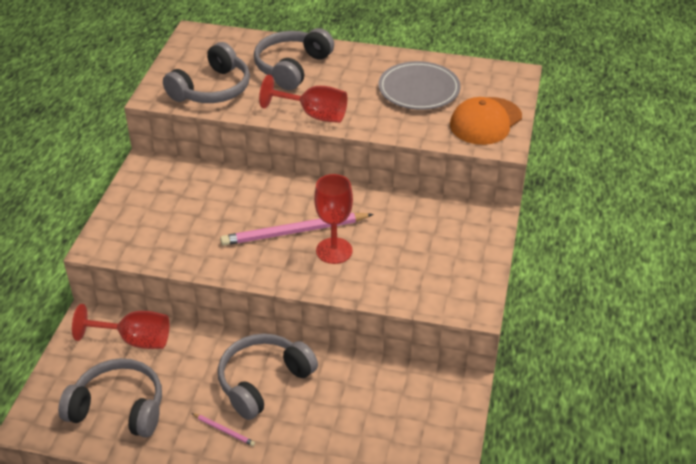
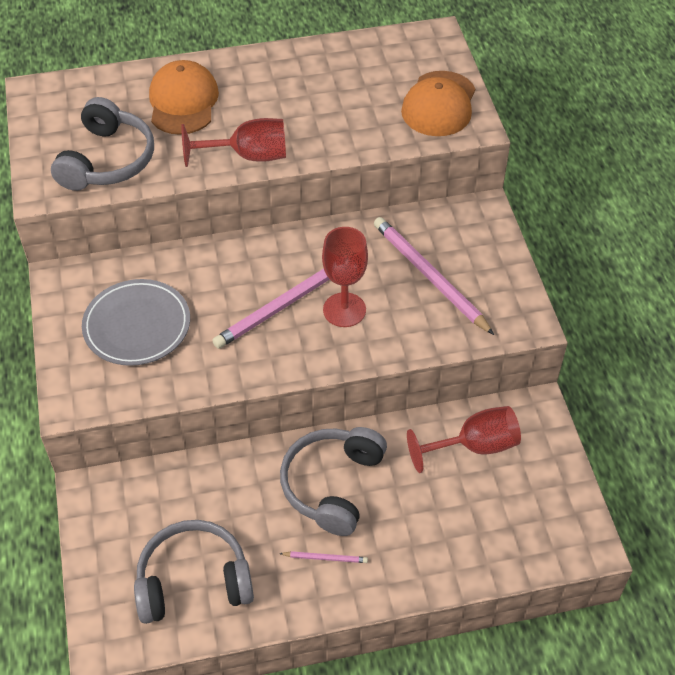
camera: 25 degrees left, 10 degrees up
(134, 340) = (160, 494): red goblet -> red goblet (474, 446)
(291, 67) = (183, 102): grey headphones -> orange cap
(416, 250) = (430, 277): none -> pink pencil
(419, 90) = (344, 87): grey plate -> grey plate (137, 326)

